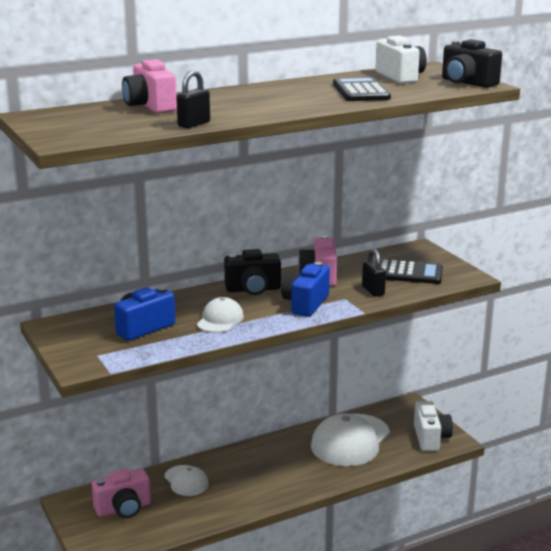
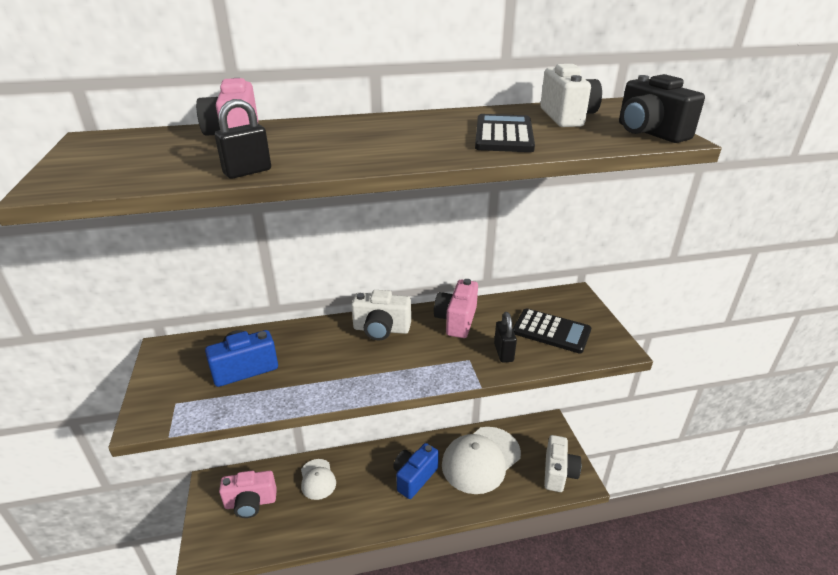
camera: 15 degrees right, 10 degrees up
(220, 320) = (325, 370): white cap -> none
(253, 289) = (381, 329): black camera -> white camera
(305, 304) = (424, 361): blue camera -> blue camera (414, 477)

